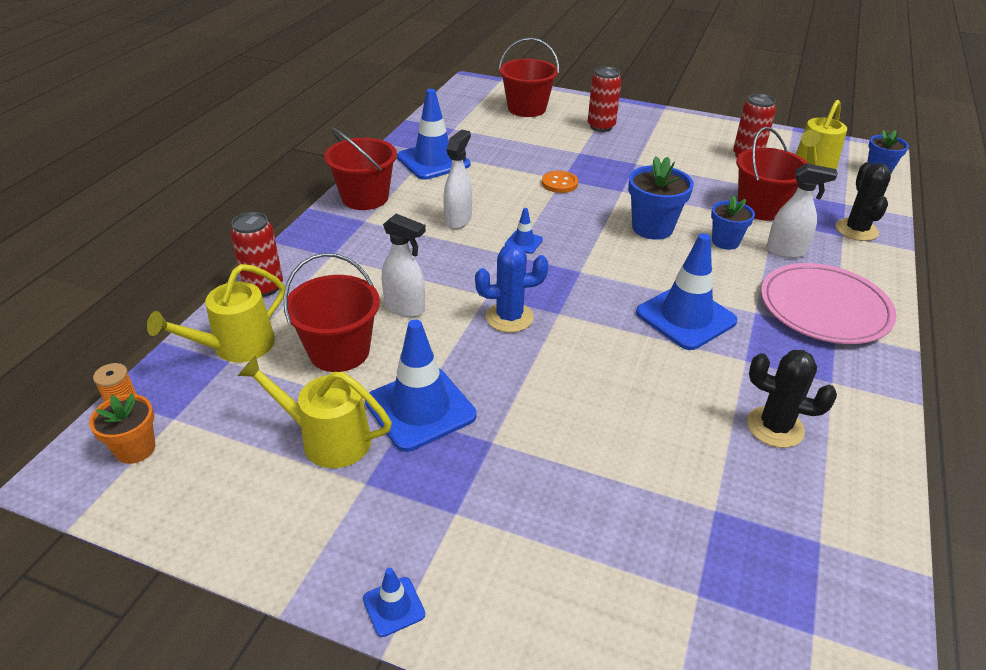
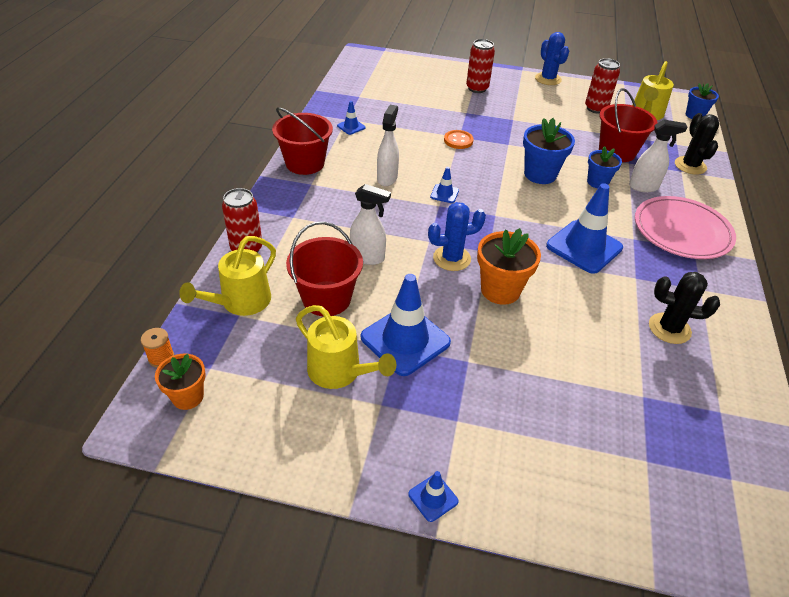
camera: 10 degrees left, 5 degrees up
(327, 439) = (340, 372): yellow watering can -> yellow watering can turned 150 degrees counterclockwise
(433, 161) = (351, 127): blue traffic cone -> blue traffic cone, size x0.46
(527, 108) = (413, 75): red bucket -> none
(560, 360) = (500, 290): none -> orange flower pot
(694, 120) = (548, 79): none -> blue cactus

